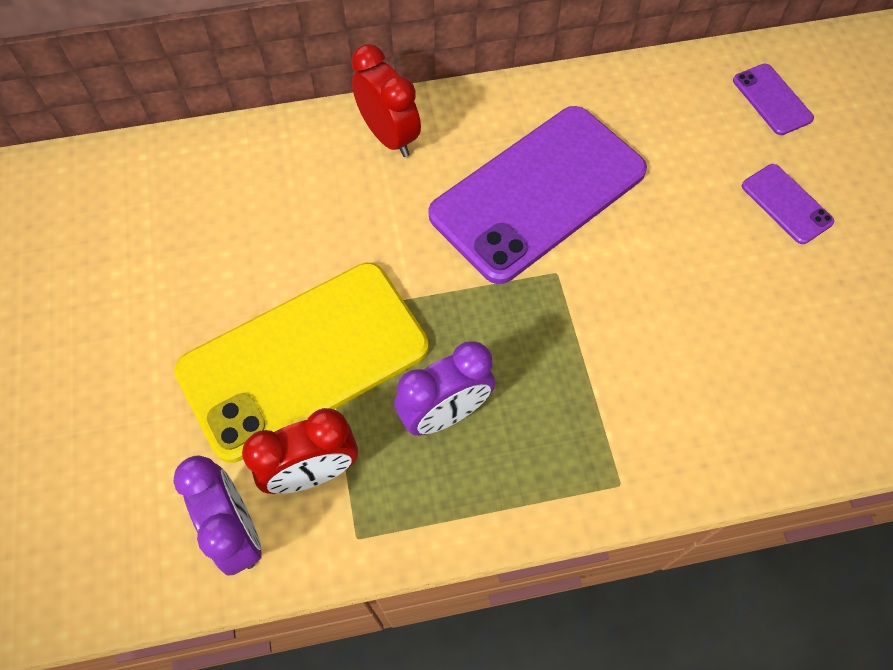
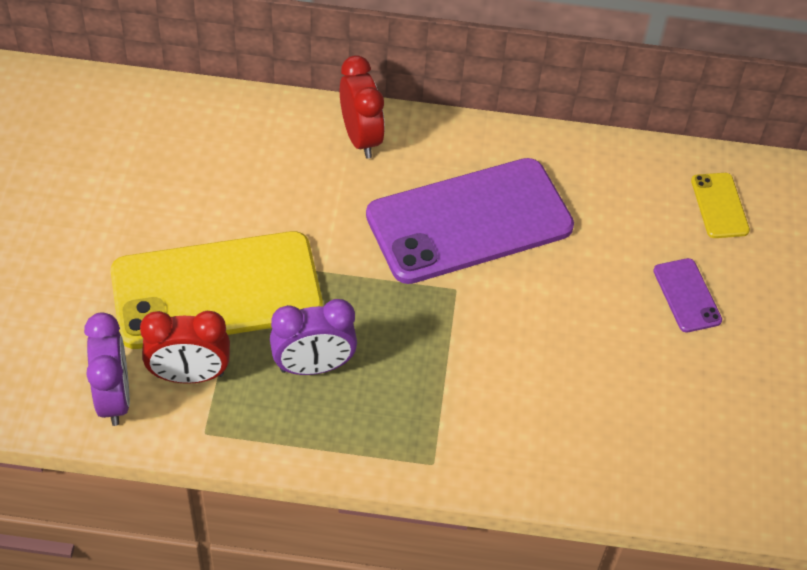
camera: 15 degrees right, 10 degrees down
(772, 99) = (719, 206): purple phone -> yellow phone

